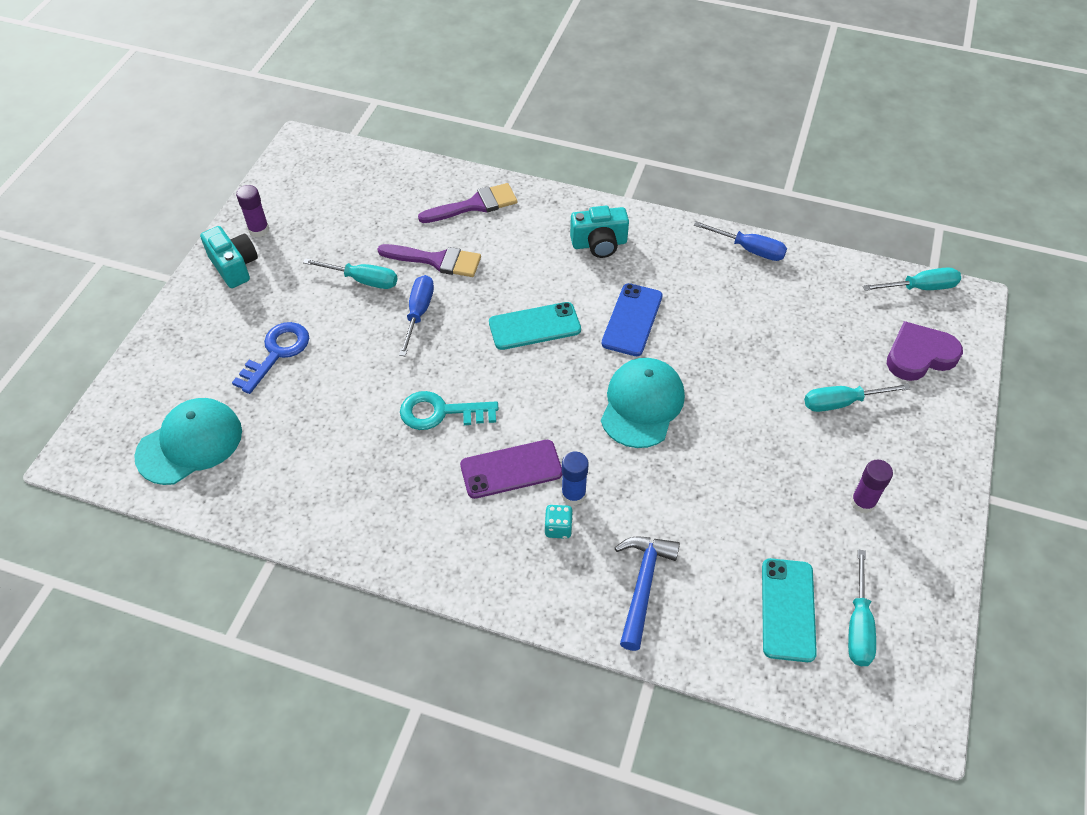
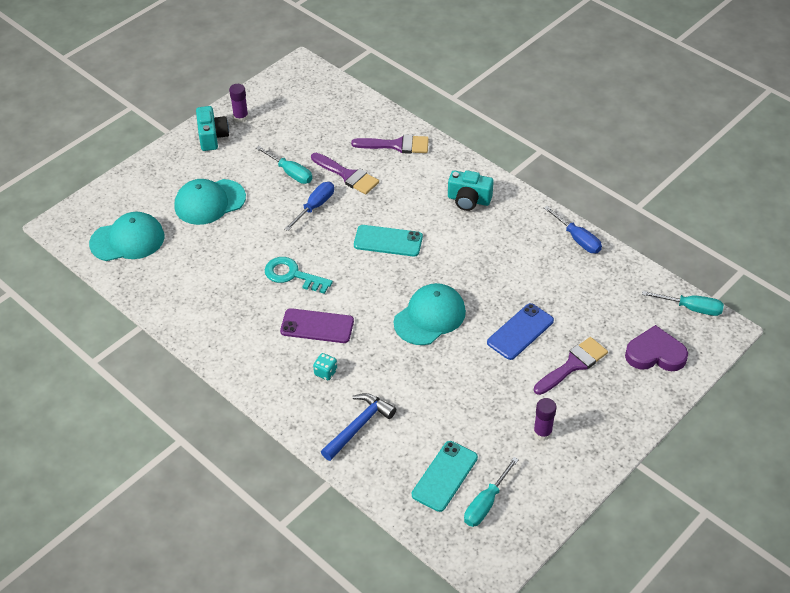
camera: 25 degrees right, 5 degrees down
(277, 353) = (209, 202): blue key -> turquoise cap
(573, 494) = (348, 356): blue glue stick -> none
(632, 320) = (459, 259): blue phone -> blue phone (520, 331)
(841, 403) = (573, 365): turquoise screwdriver -> purple brush

